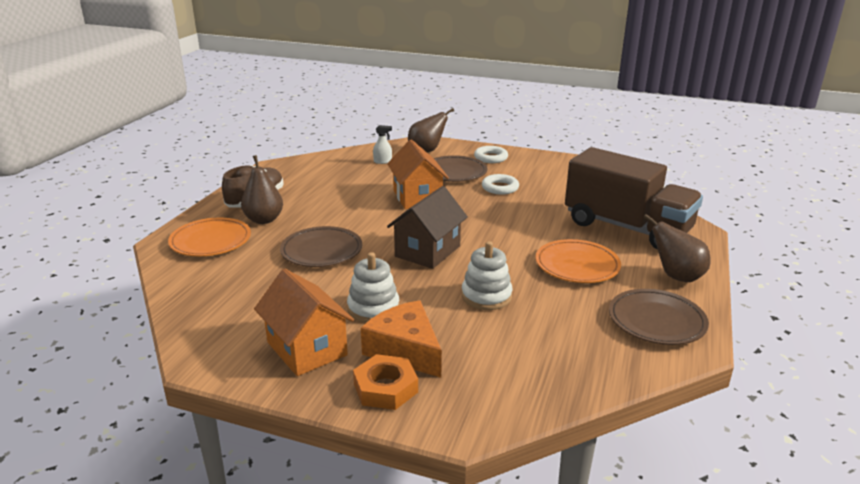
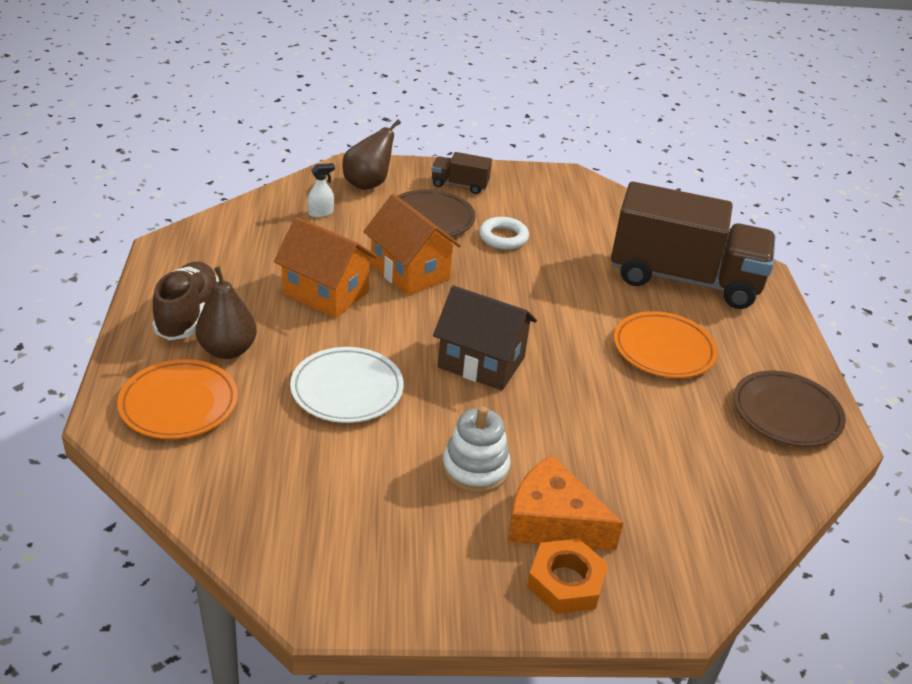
camera: 25 degrees left, 10 degrees up
(307, 348) = (437, 550): orange house -> orange house (326, 293)
(321, 251) = (347, 389): brown plate -> white plate
(427, 251) = (481, 362): brown house -> brown house turned 75 degrees counterclockwise
(486, 296) = (593, 419): white stacking toy -> none
(490, 158) = (460, 185): white ring -> brown truck
(676, 276) = (772, 344): brown pear -> none

